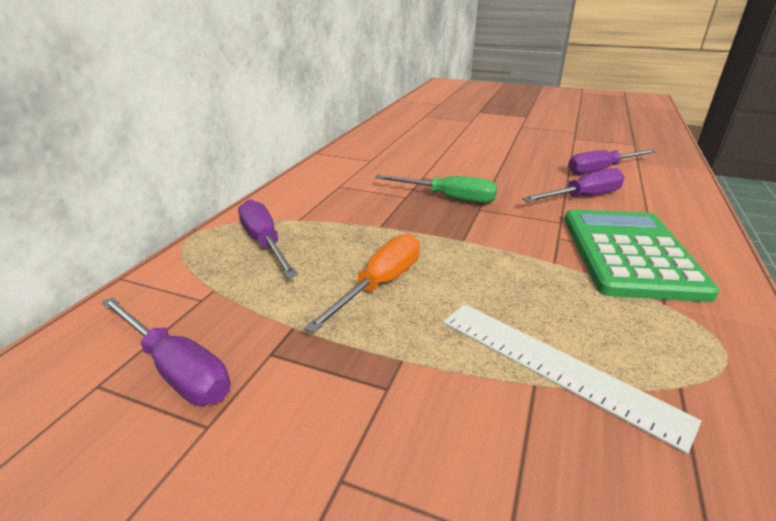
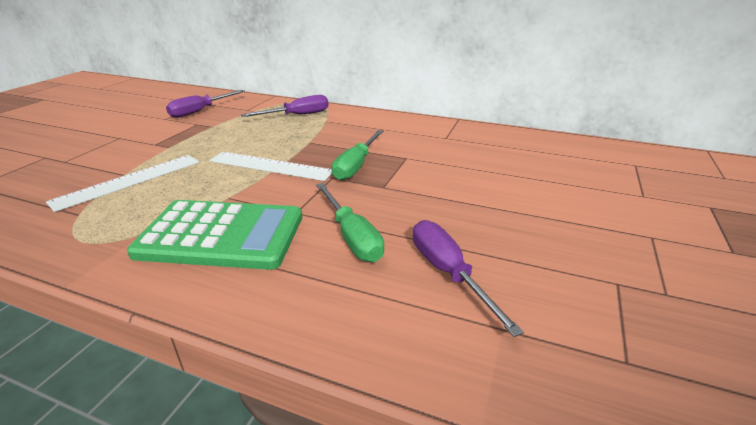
camera: 90 degrees right, 0 degrees up
(380, 284) = (236, 142): orange screwdriver -> none
(461, 245) = (270, 166): none -> white ruler
(583, 197) = (351, 237): purple screwdriver -> green screwdriver

